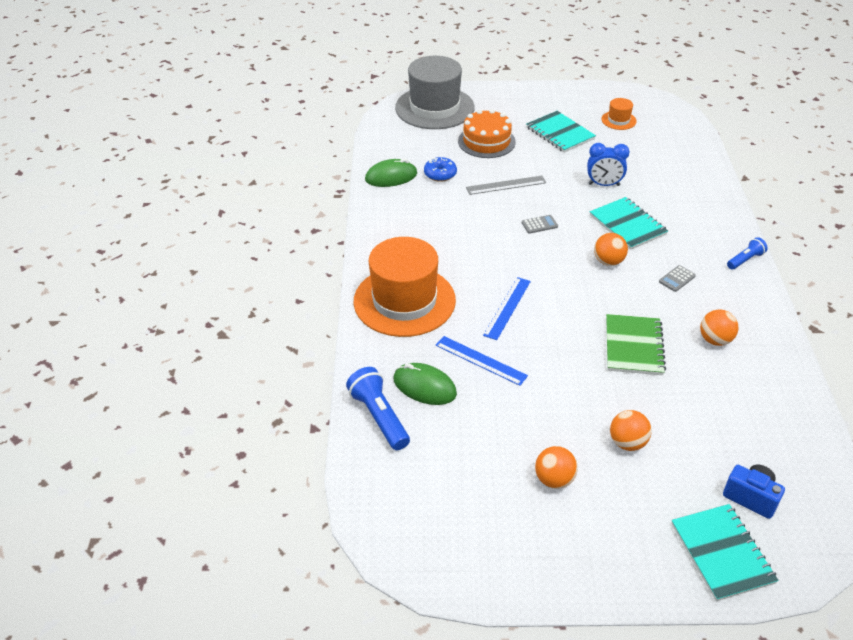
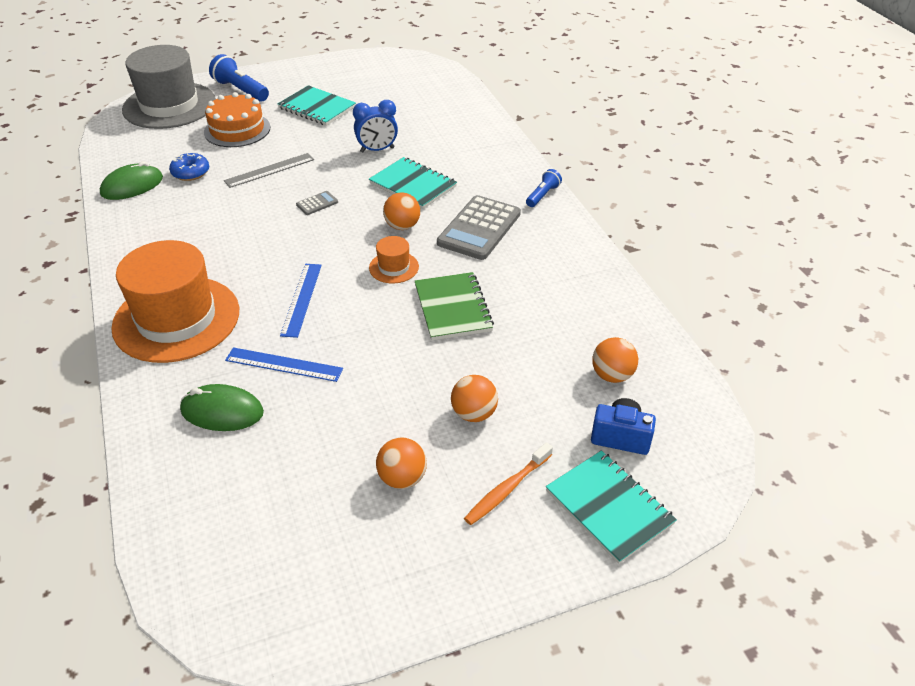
camera: 20 degrees left, 0 degrees up
(379, 417) = (172, 462): blue flashlight -> blue flashlight (240, 90)
(618, 120) = (376, 85): orange hat -> orange hat (394, 267)
(638, 513) = (507, 489): none -> orange toothbrush
(677, 279) = (479, 228): grey calculator -> grey calculator, size x2.30
(715, 340) = (536, 281): orange ball -> orange ball (612, 375)

